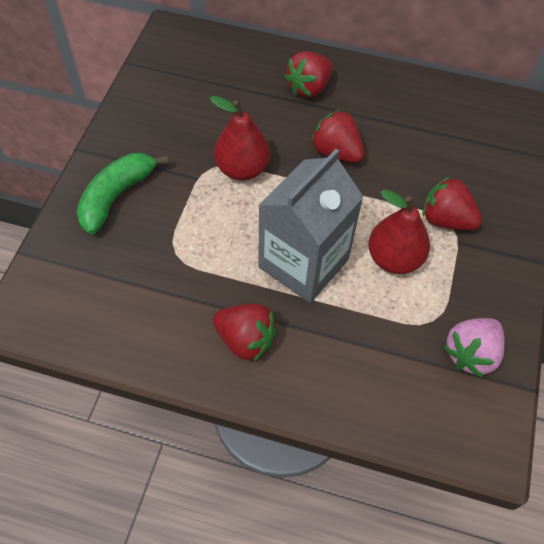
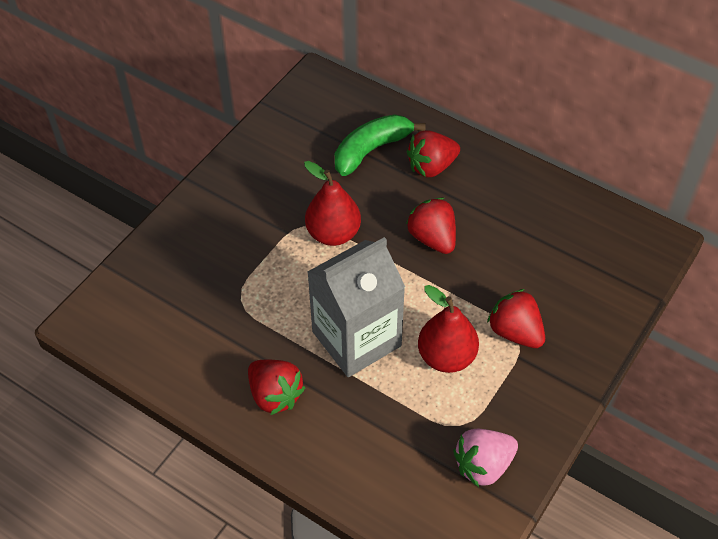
camera: 20 degrees right, 5 degrees down
(116, 196) = (206, 232): green banana -> green banana (371, 150)

